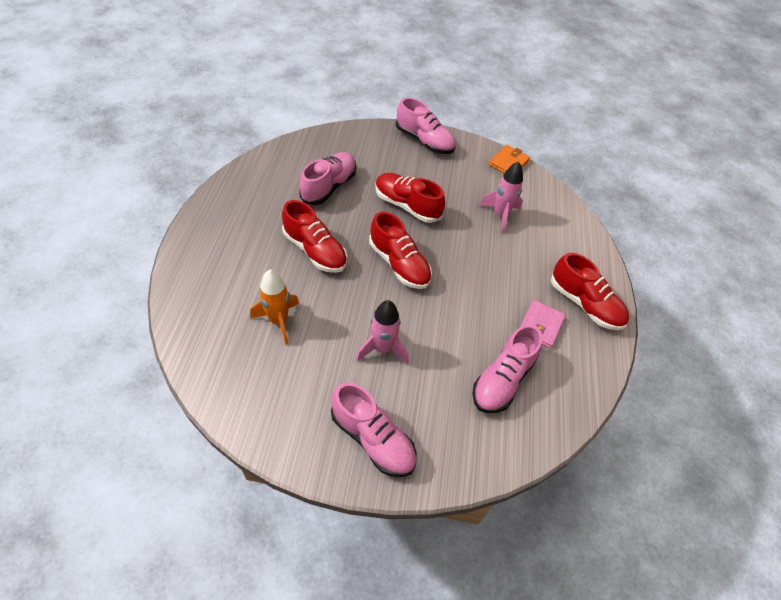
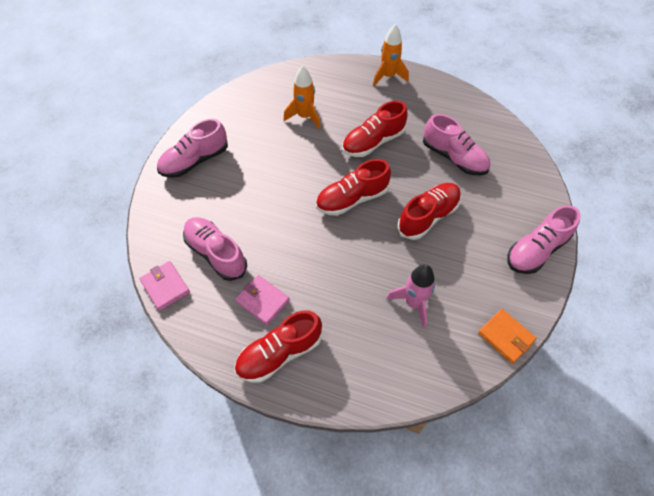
camera: 105 degrees right, 5 degrees up
(202, 241) = (388, 76): none -> orange rocket
(382, 349) = (266, 176): pink rocket -> none
(560, 422) = (165, 286): none -> pink wallet

